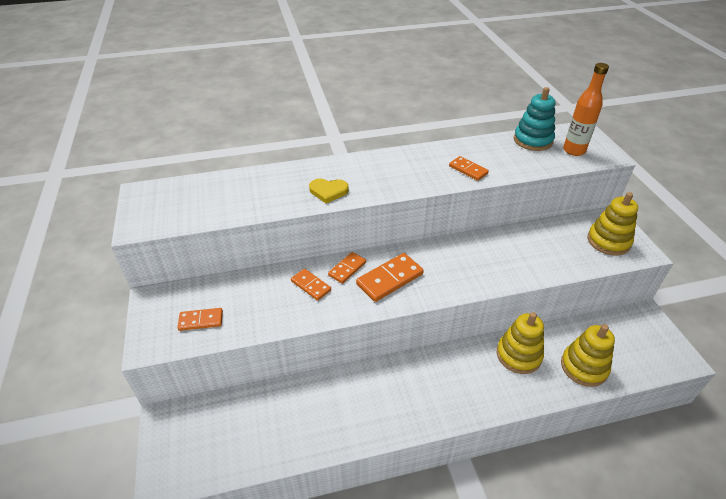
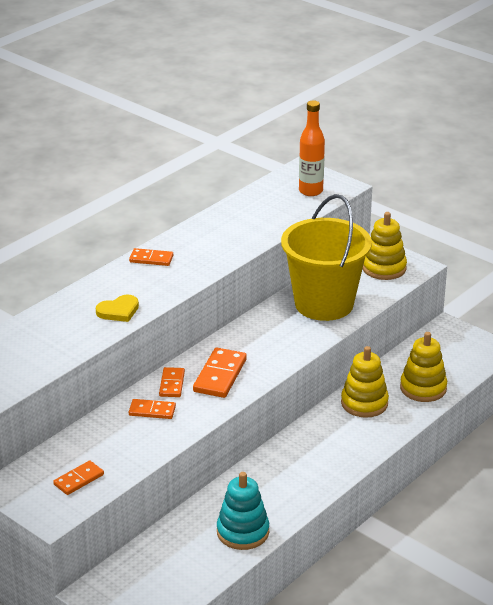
camera: 35 degrees left, 10 degrees down
(468, 170) = (230, 243): orange domino -> orange domino (151, 259)
(529, 252) = (324, 304): none -> yellow bucket
(533, 140) = (265, 194): turquoise stacking toy -> turquoise stacking toy (243, 532)

